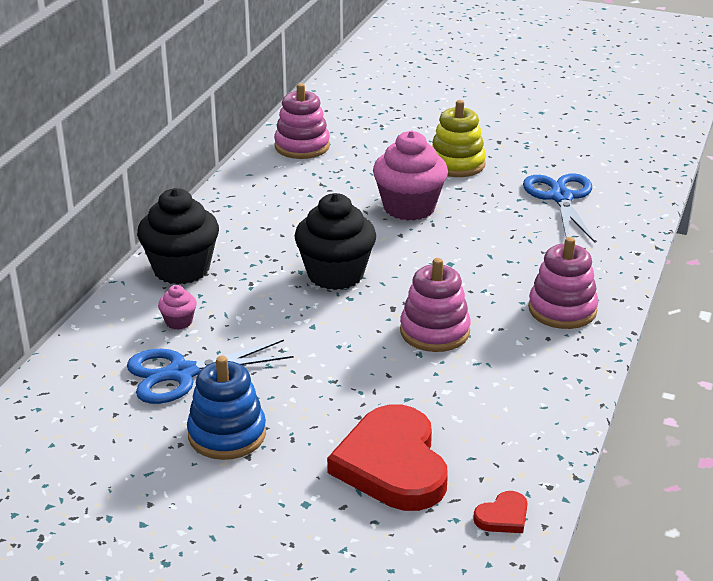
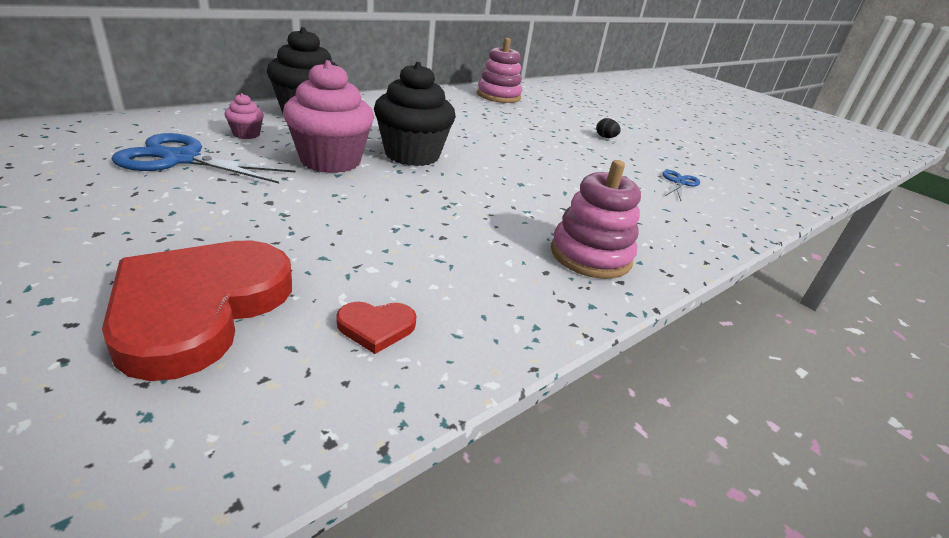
camera: 25 degrees right, 0 degrees up
(227, 434) = (119, 209): blue stacking toy -> none
(409, 207) = (533, 144): pink cupcake -> pink cupcake (330, 161)
(434, 332) = (435, 219): pink stacking toy -> none
(456, 164) = (605, 137): yellow stacking toy -> black egg
(503, 516) = (205, 450): red heart -> red heart (376, 327)
(561, 198) = (679, 183): blue scissors -> blue scissors, size x0.54

